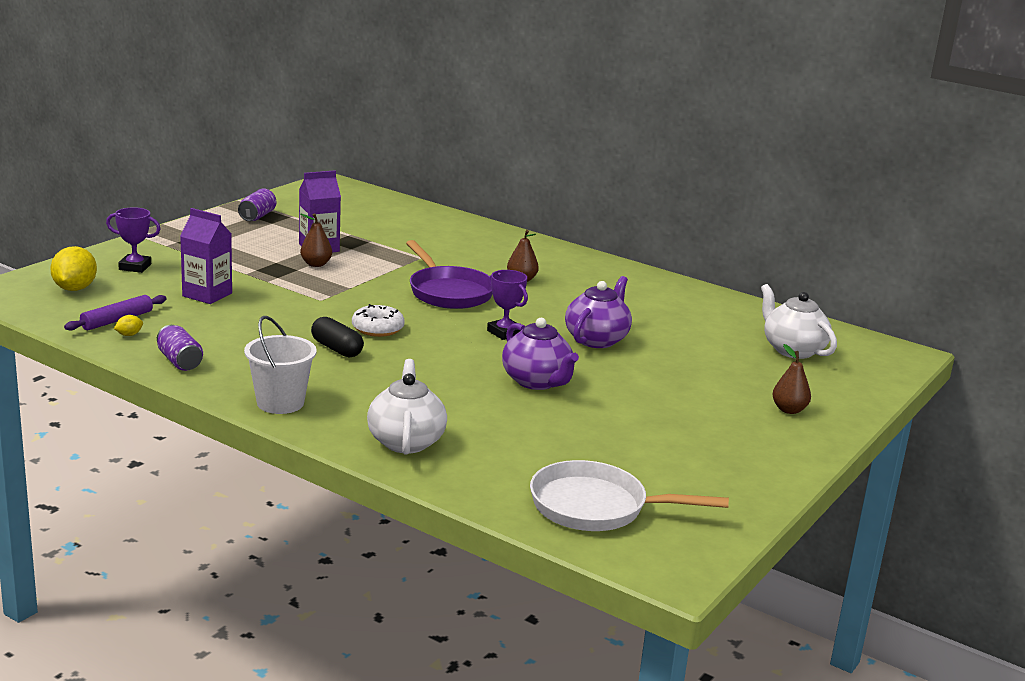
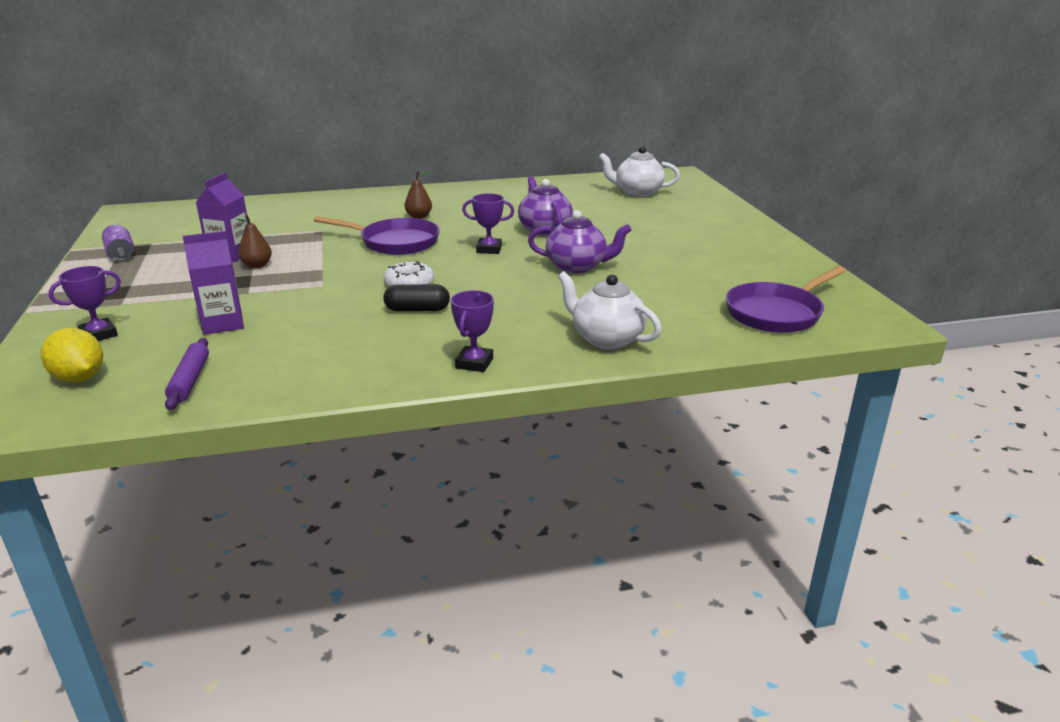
camera: 45 degrees left, 5 degrees up
(129, 335) = (231, 385): yellow lemon -> none
(180, 361) = (327, 379): purple can -> none
(280, 403) = (474, 363): white bucket -> purple trophy
(596, 507) = (777, 313): white pan -> purple pan
(789, 410) = (711, 220): brown pear -> none

